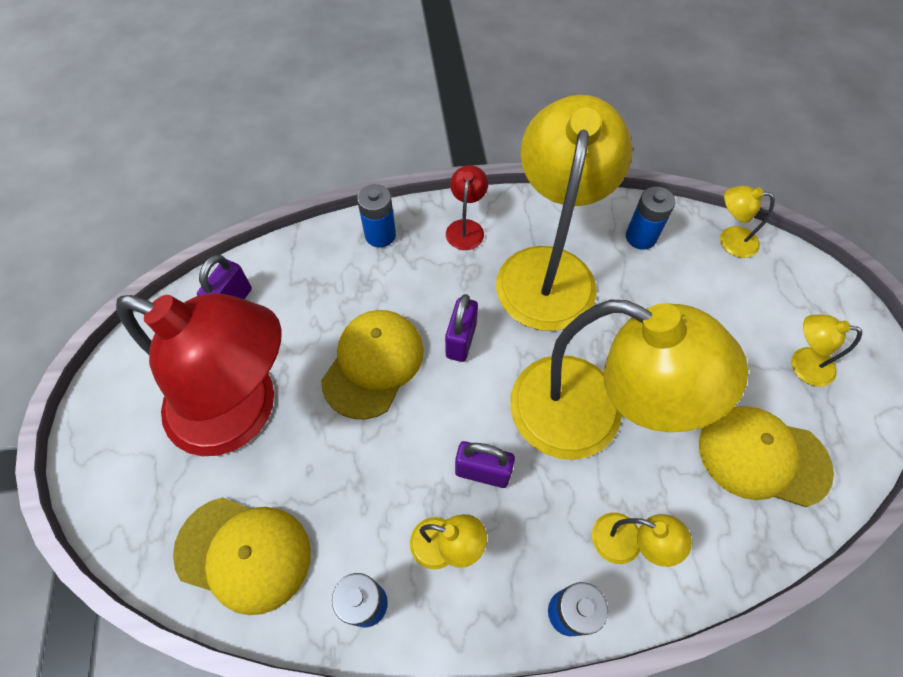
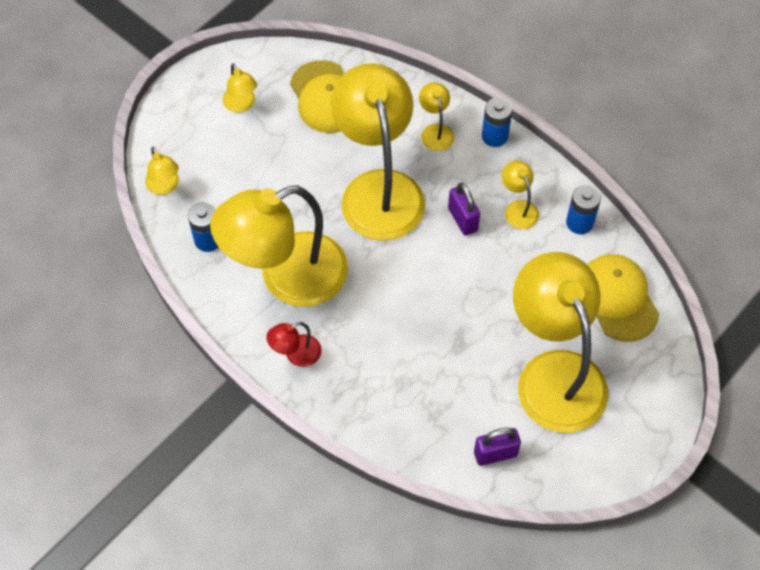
camera: 130 degrees left, 0 degrees up
(242, 411) = (554, 373): red lamp -> yellow lamp
(373, 364) = (454, 327): yellow cap -> none
(380, 235) = (353, 406): blue battery -> none
(461, 340) = (391, 290): purple padlock -> none

